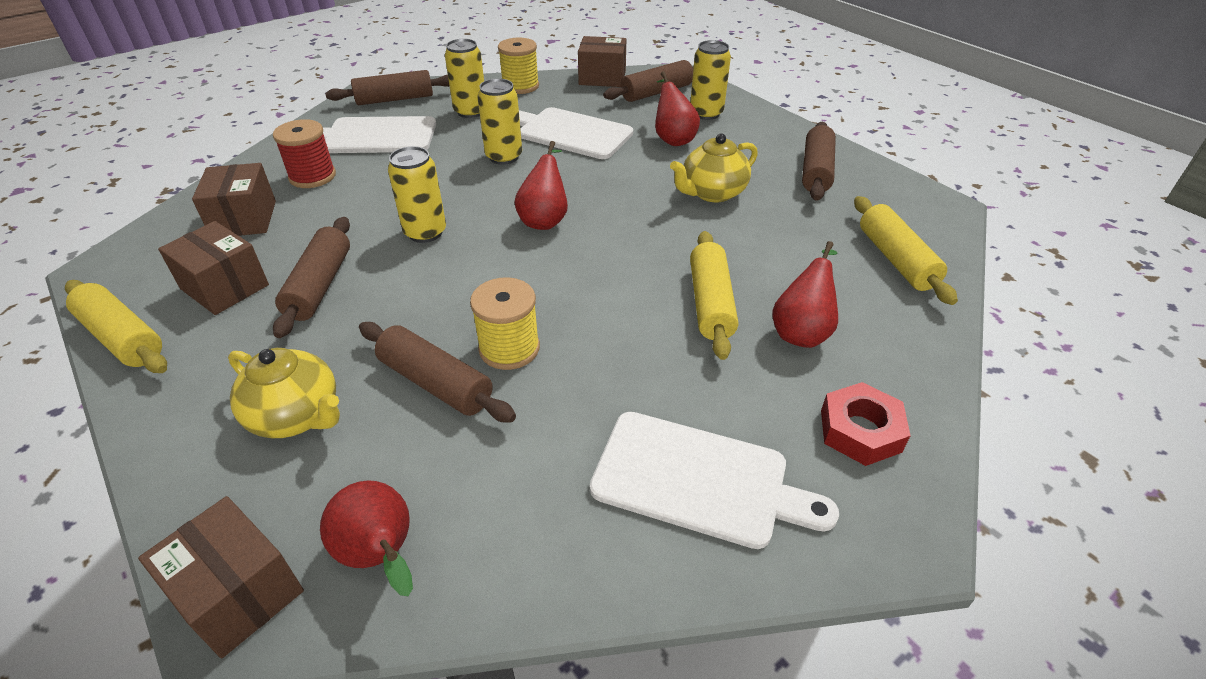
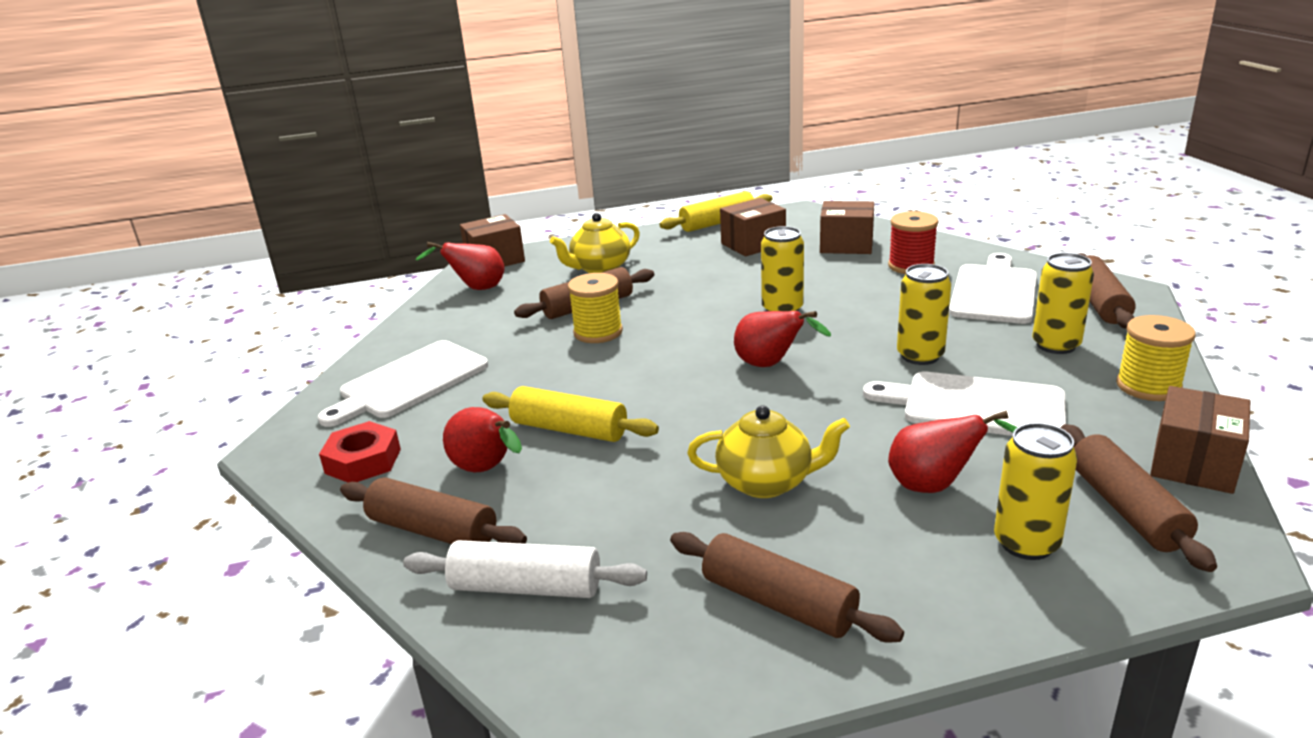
camera: 115 degrees right, 15 degrees down
(320, 286) = (731, 272): brown rolling pin -> brown rolling pin (433, 531)
(571, 133) = (976, 406): white cutting board -> white cutting board turned 120 degrees counterclockwise
(712, 193) = (766, 482): yellow teapot -> yellow teapot turned 105 degrees clockwise
(896, 259) = (526, 587): yellow rolling pin -> white rolling pin

